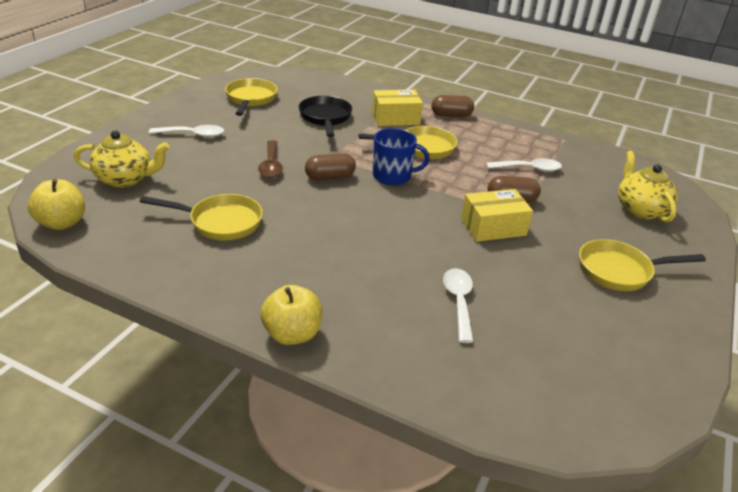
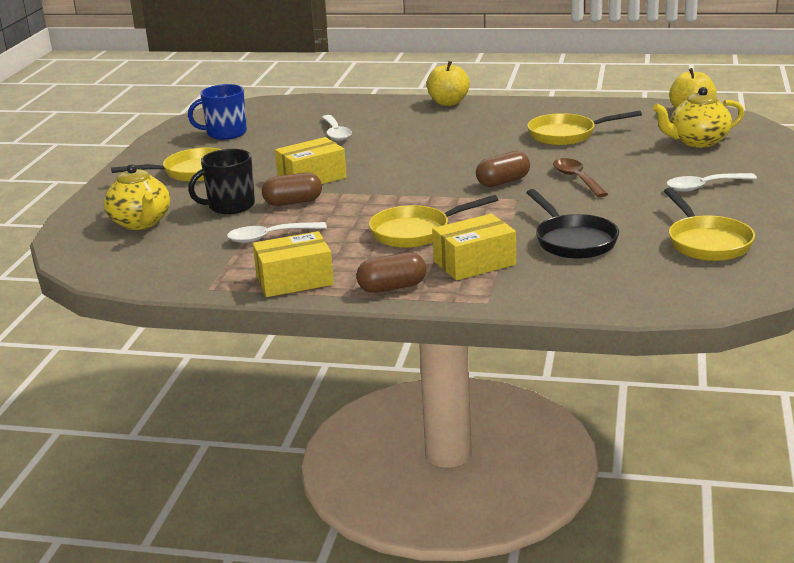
camera: 170 degrees right, 10 degrees down
(393, 176) = (434, 196): blue mug -> blue mug (225, 133)
(510, 132) = (294, 280): none -> yellow box
(566, 209) = (230, 206): none -> black mug

